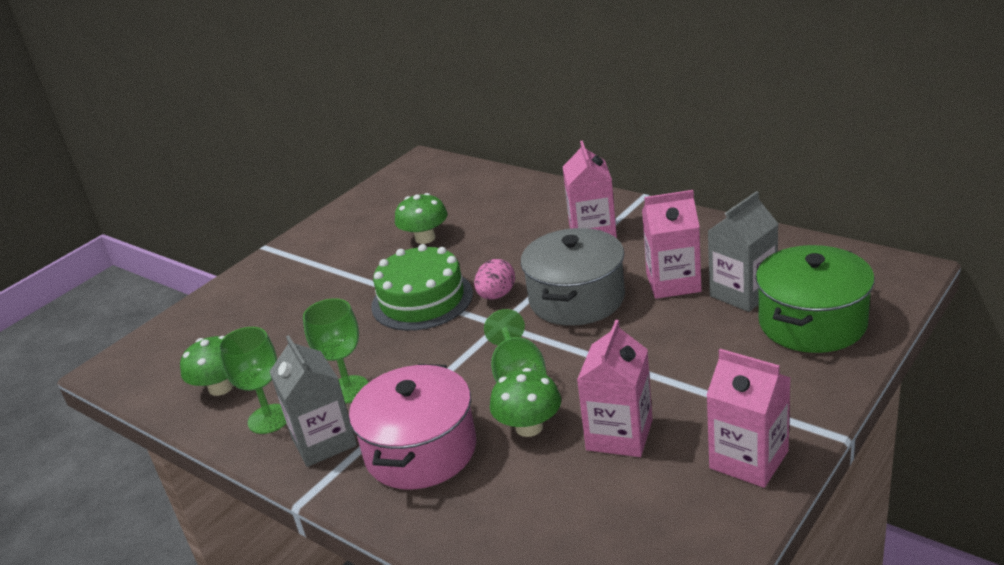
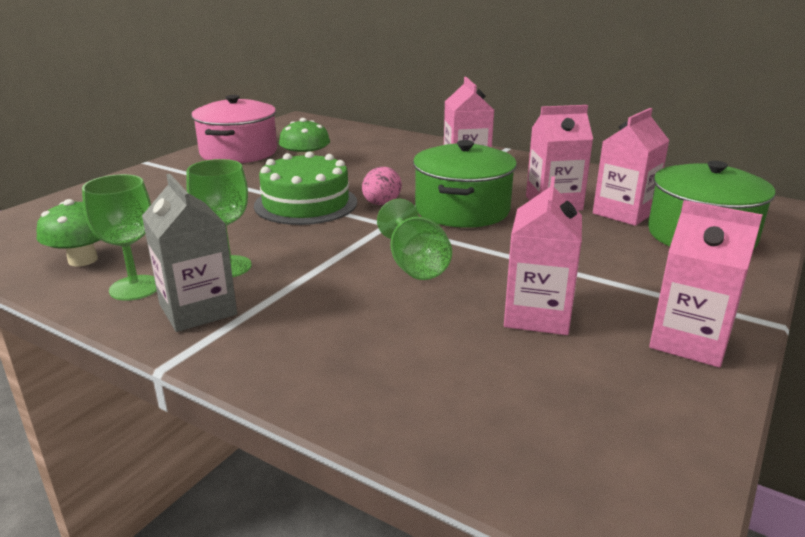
camera: 10 degrees left, 5 degrees down
(421, 450) = (313, 321): pink pot -> pink pot (238, 152)
(529, 427) = (434, 305): green mushroom -> none
(577, 299) = (462, 210): grey pot -> green pot
(743, 293) = (624, 213): grey carton -> pink carton

